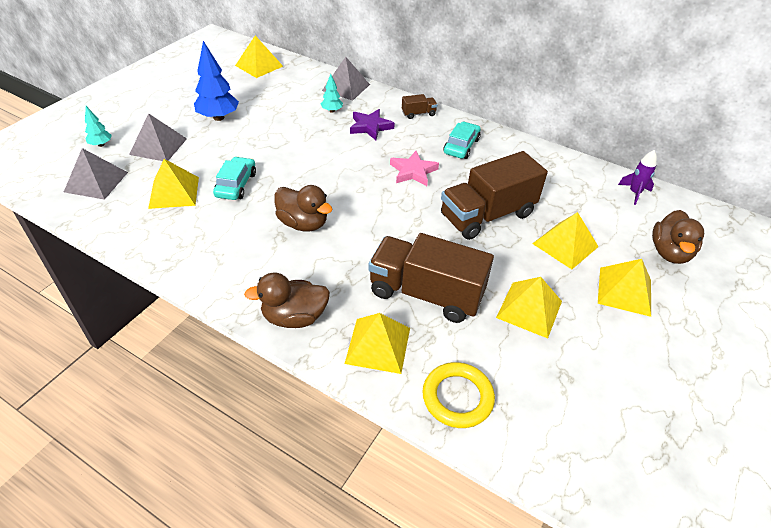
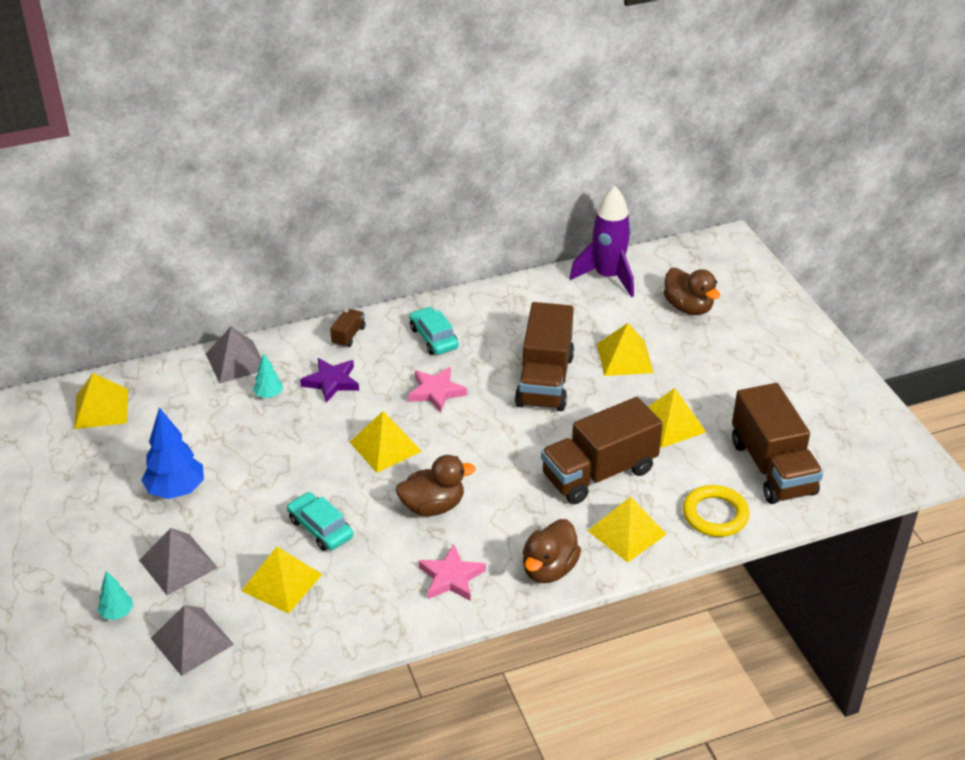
camera: 50 degrees left, 5 degrees down
(241, 267) = (451, 577): none -> pink star
(561, 411) = (772, 467): none -> brown truck
(624, 291) = (701, 360): yellow pyramid -> yellow pyramid (385, 446)
(634, 193) = (607, 277): purple rocket -> purple rocket, size x1.94

